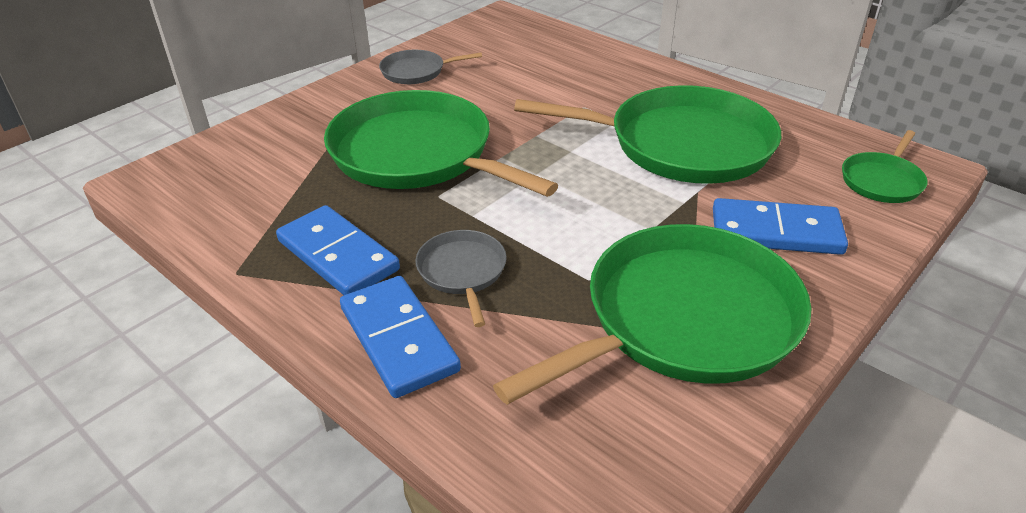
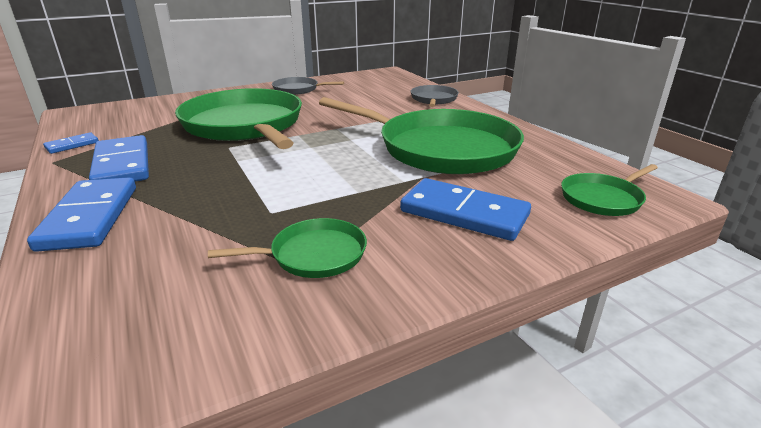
camera: 20 degrees right, 10 degrees down
(225, 239) = (72, 145): none -> blue domino
(462, 272) = (187, 189): grey pan -> grey pan (433, 99)
(683, 319) = (313, 254): green pan -> green pan, size x0.46

